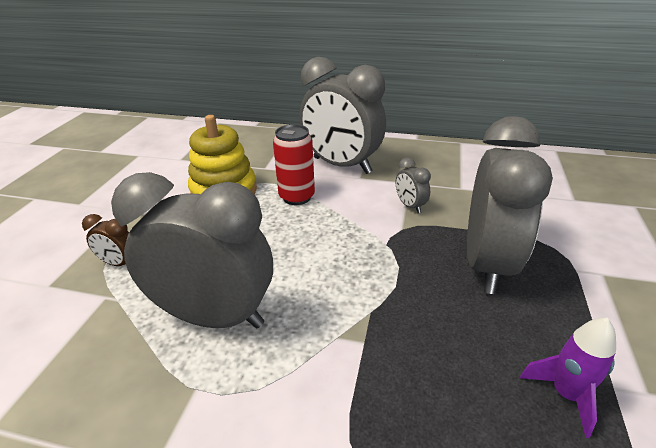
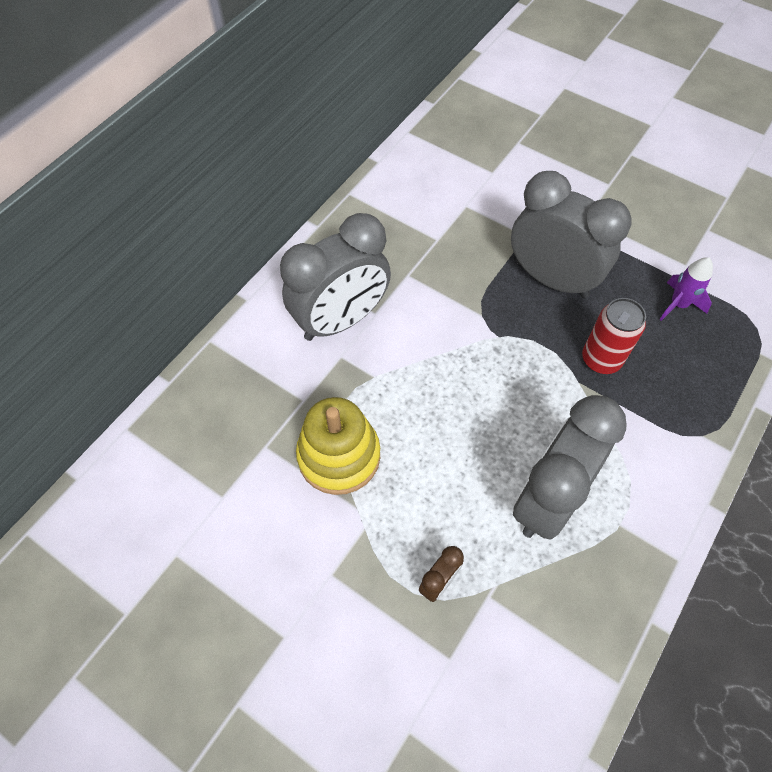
camera: 70 degrees left, 25 degrees up
(297, 197) = (387, 384): red can -> red can (601, 359)
(410, 206) = (449, 293): grey clock -> none

